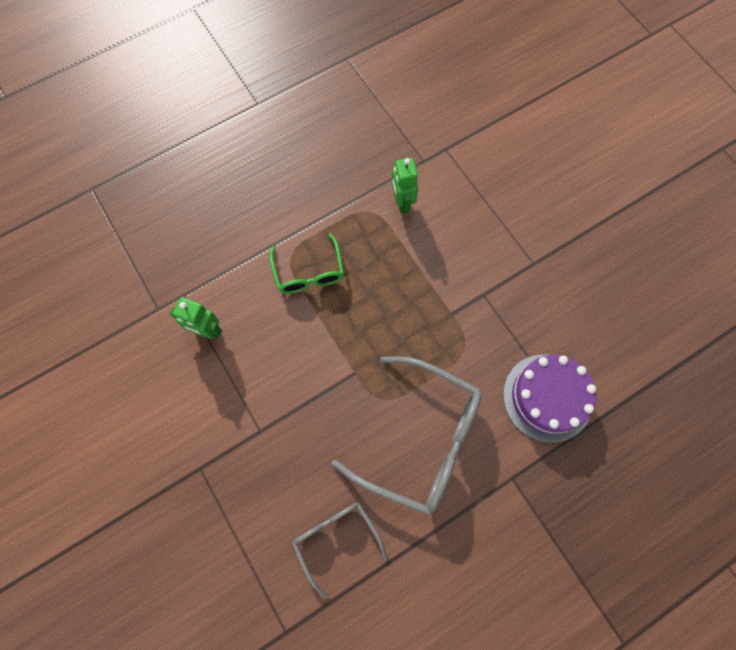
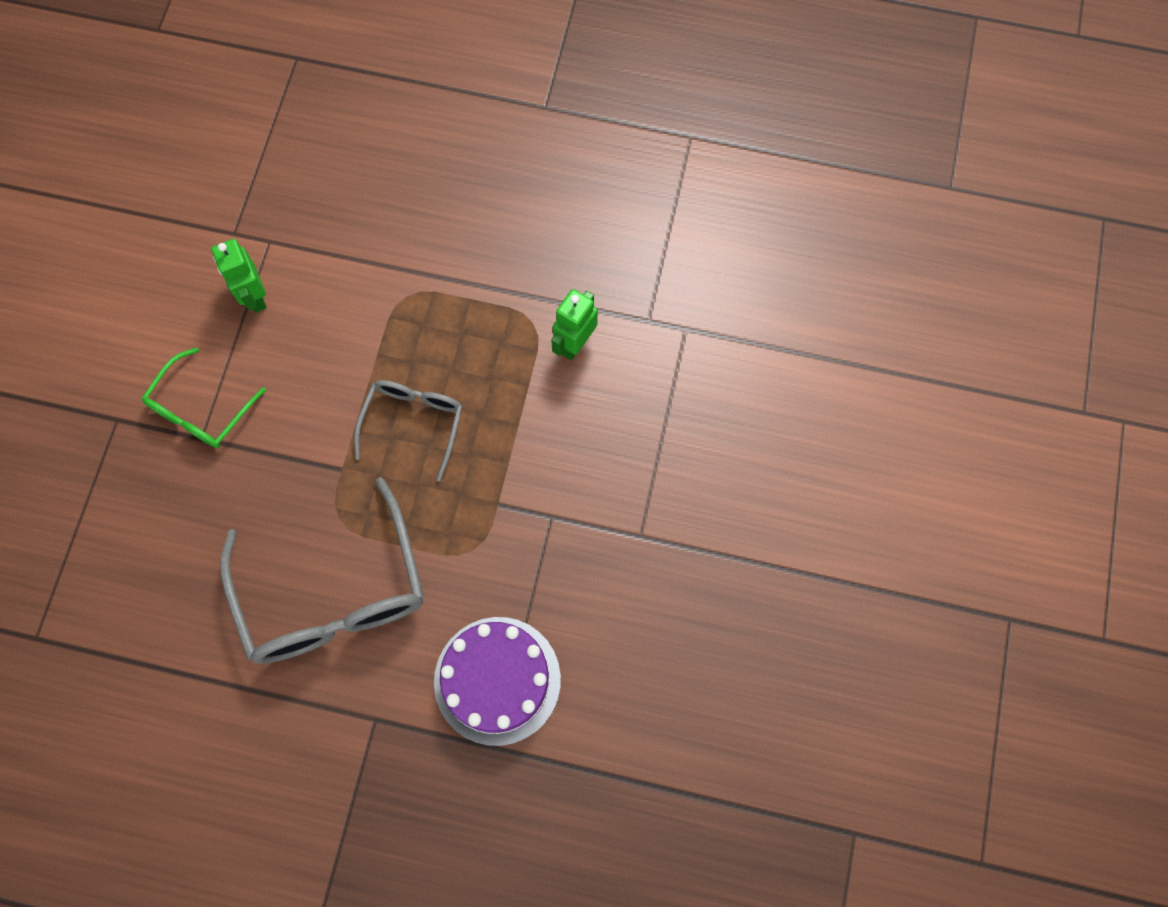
camera: 45 degrees right, 0 degrees up
(309, 273) = (406, 329): green glasses -> green glasses (201, 410)
(336, 539) = (160, 603): grey glasses -> grey glasses (413, 423)

